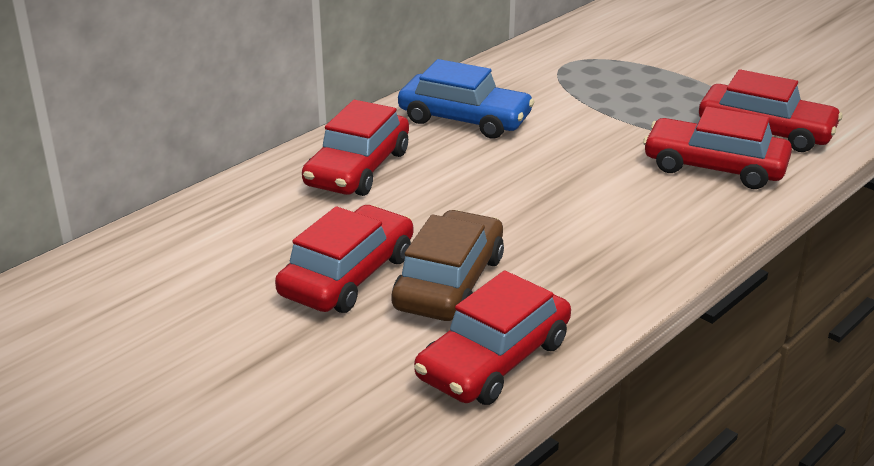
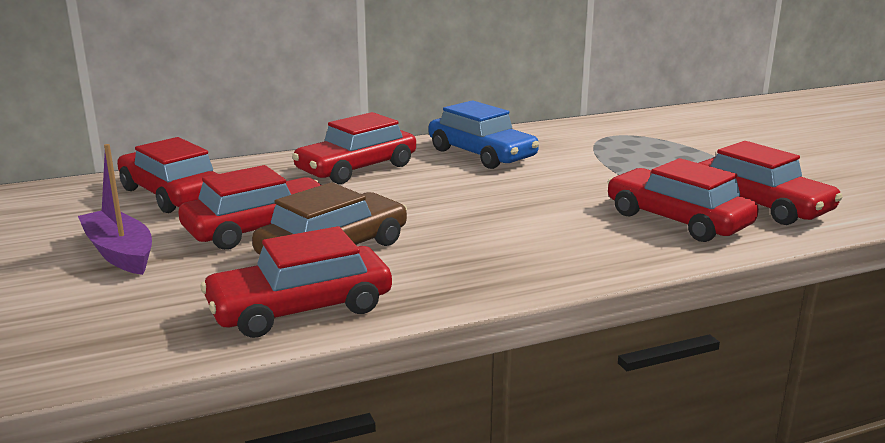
camera: 25 degrees right, 10 degrees down
(197, 253) = (172, 194): none -> red car
(240, 346) = (120, 253): none -> purple boat

